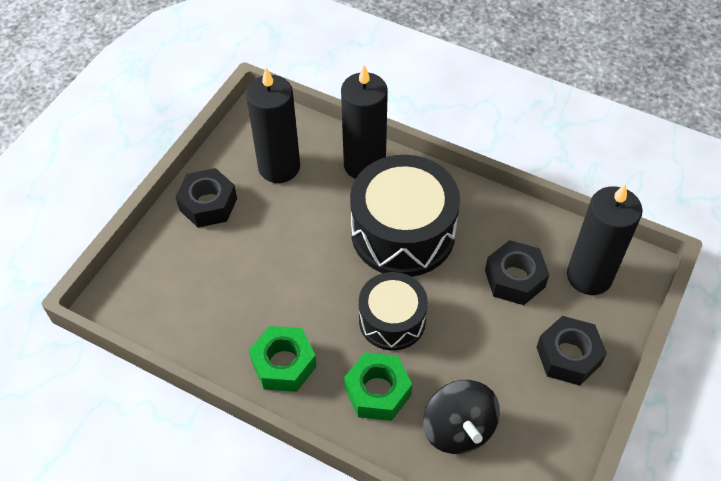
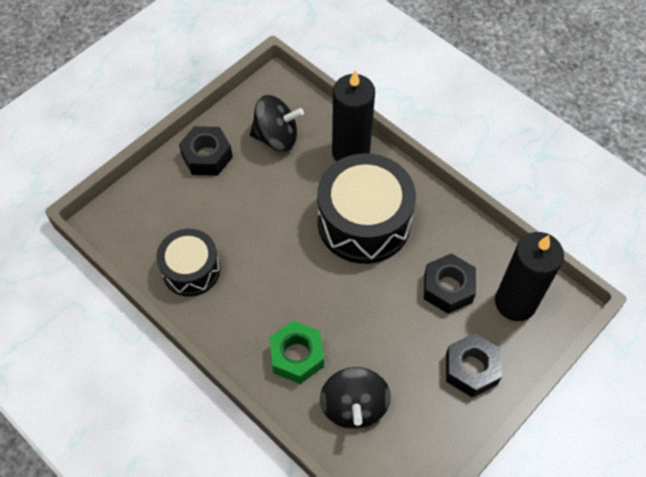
camera: 15 degrees right, 5 degrees up
(279, 167) = (276, 137): black candle -> black spinning top
(283, 364) = (226, 311): green nut -> none
(392, 320) = (329, 297): black drum -> black drum (191, 270)

